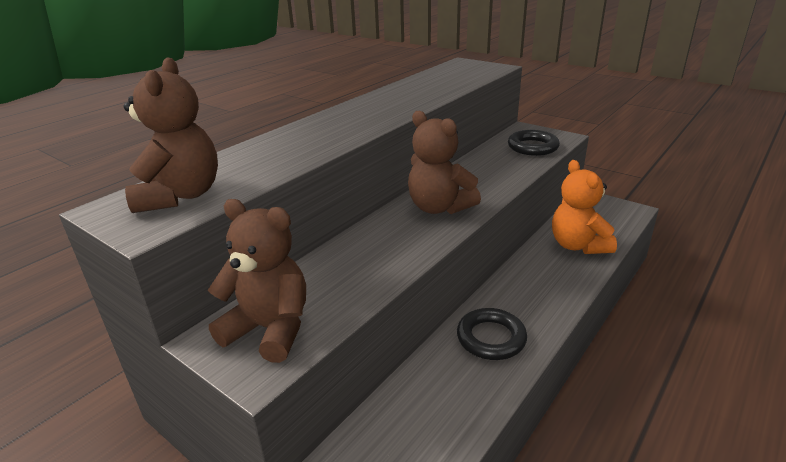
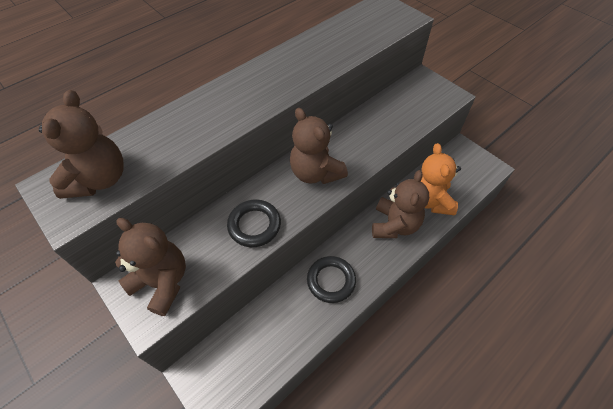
camera: 10 degrees right, 25 degrees up
(532, 147) = (419, 105): black ring -> black ring (254, 225)
(547, 273) = (394, 225): none -> brown teddy bear

